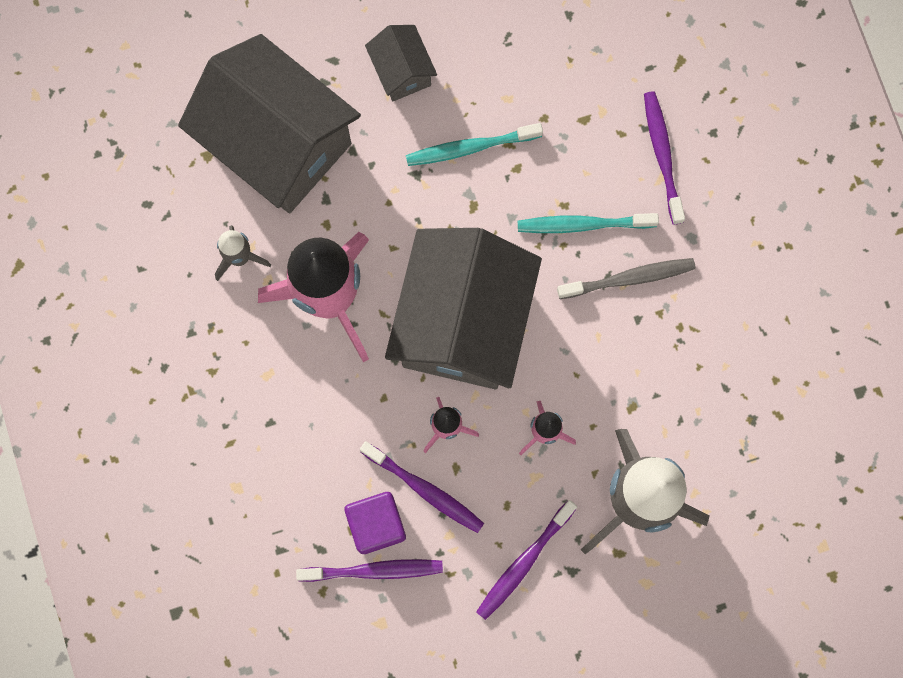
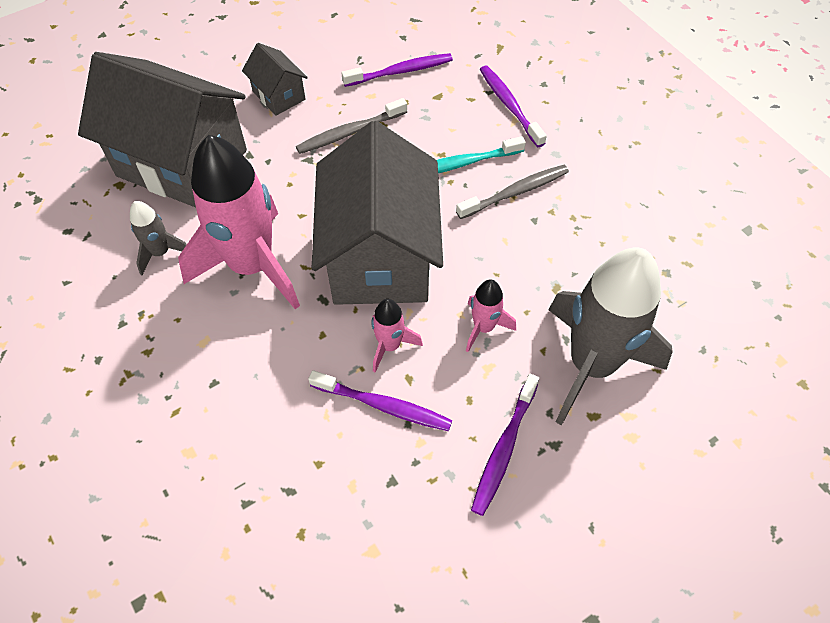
camera: 15 degrees left, 20 degrees down
(374, 570) = (351, 497): purple toothbrush -> purple toothbrush (400, 71)
(376, 524) = (343, 451): purple cube -> none
(470, 148) = (350, 132): turquoise toothbrush -> grey toothbrush

